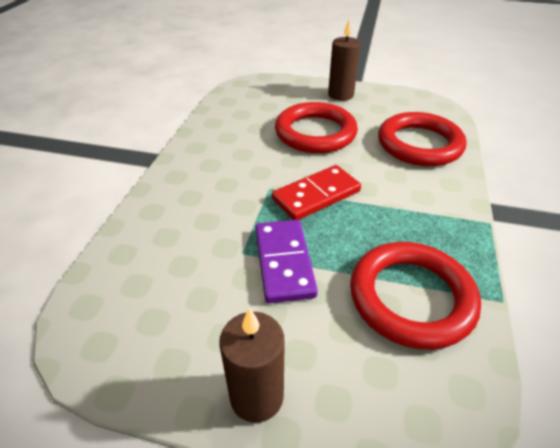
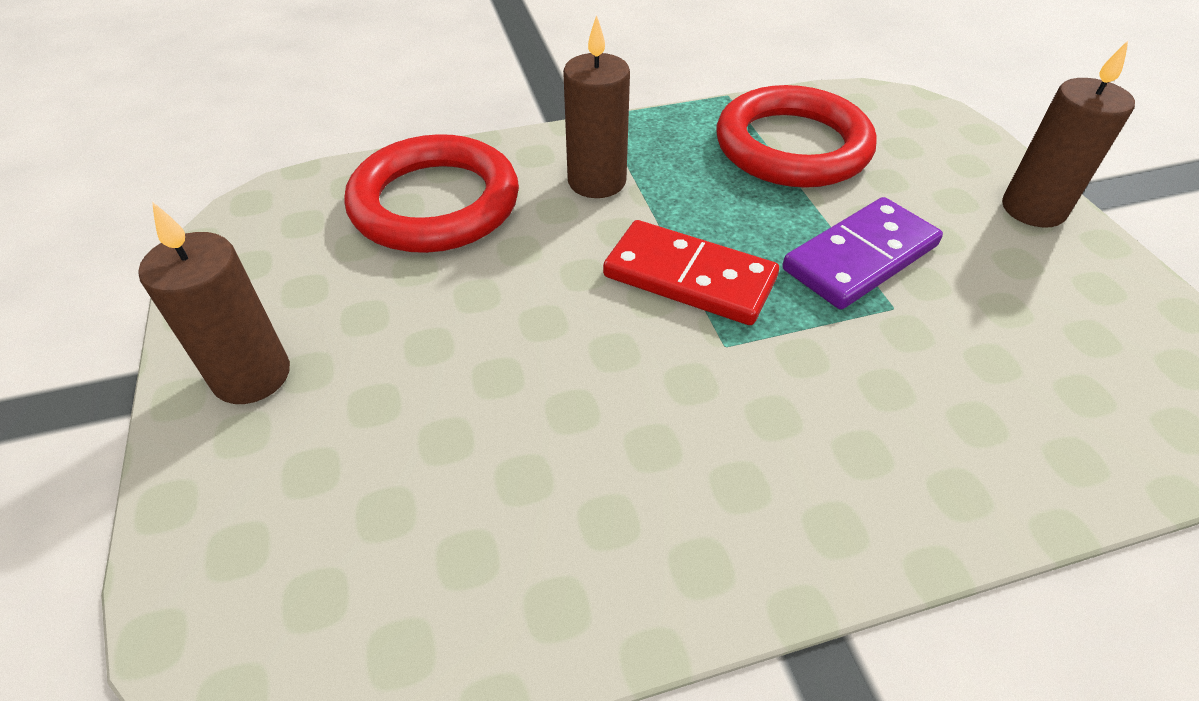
camera: 120 degrees left, 5 degrees up
(315, 133) = (479, 354): red ring -> none
(412, 195) = (597, 181): none -> brown candle

